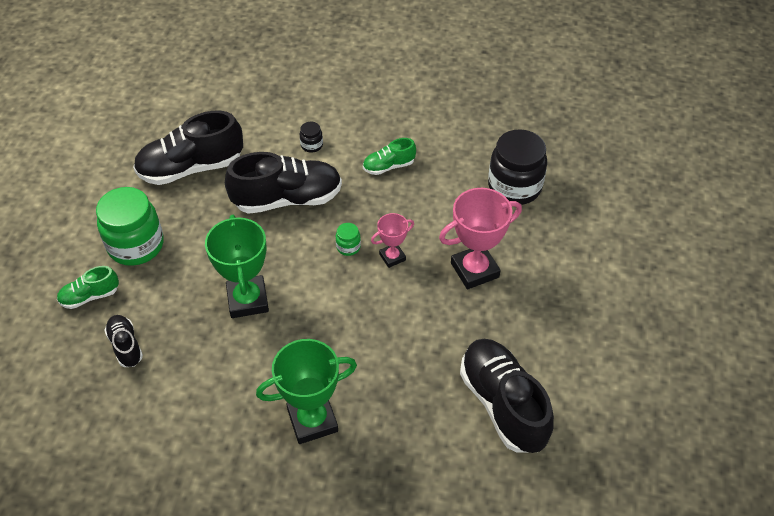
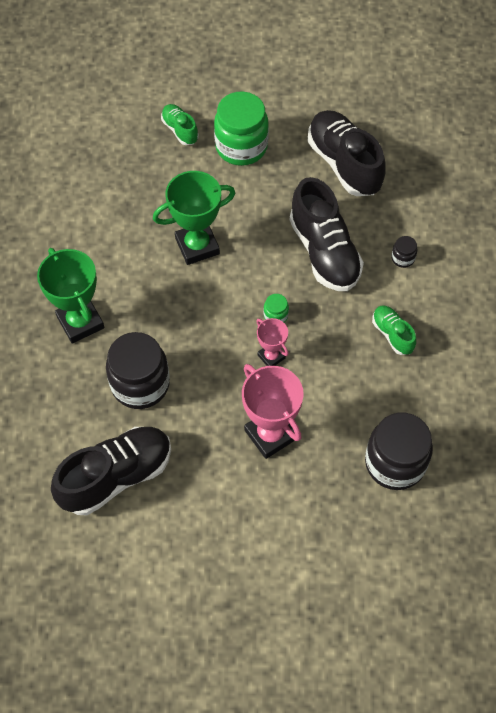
camera: 80 degrees right, 10 degrees up
(126, 346) = (134, 169): black shoe -> none
(401, 371) = (140, 384): none -> black jar

